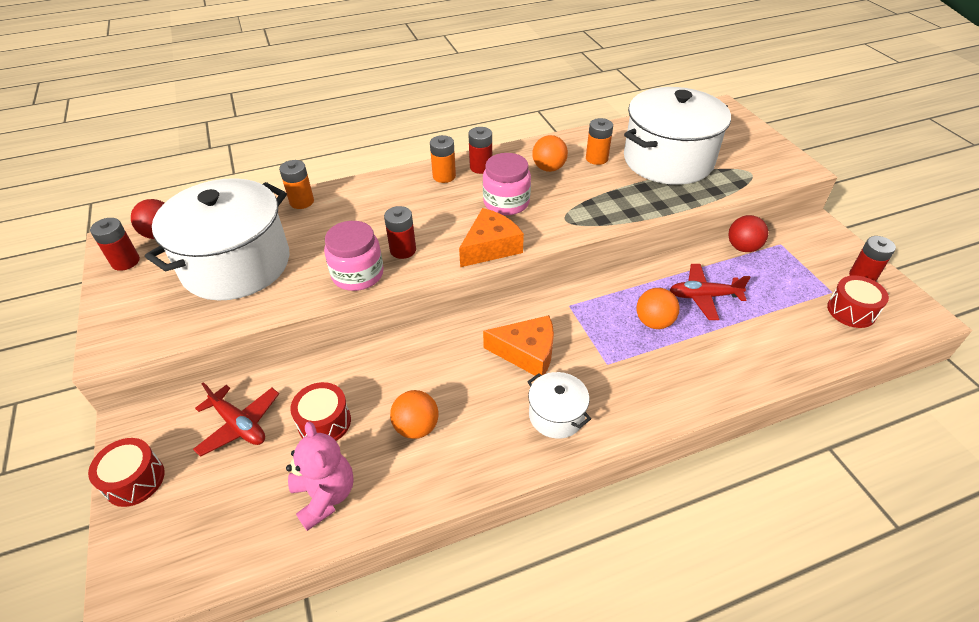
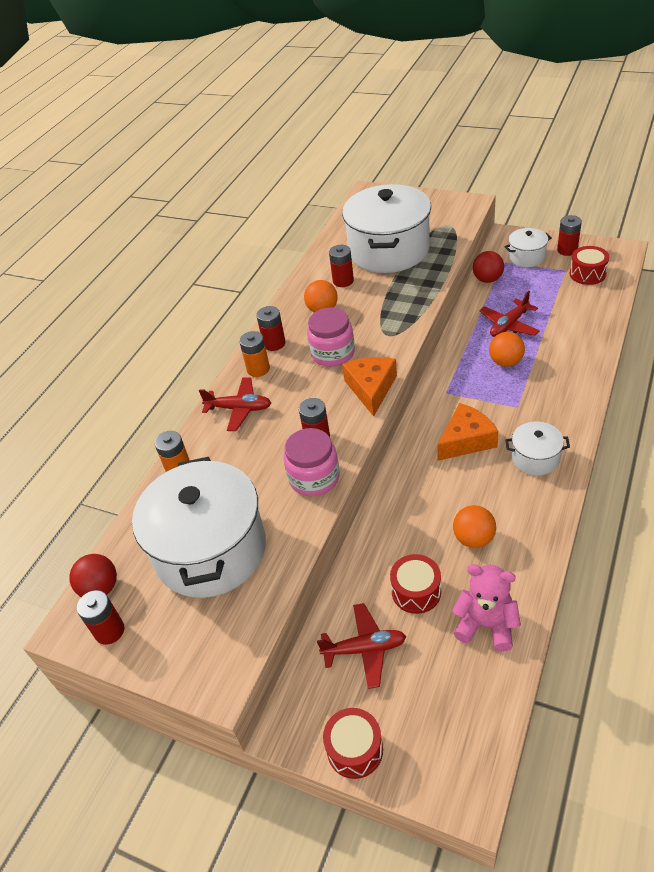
camera: 40 degrees left, 0 degrees up
(392, 192) = (239, 409): none -> red plane
(596, 158) = (343, 281): orange battery -> red battery
(809, 255) = (526, 257): none -> white pot

